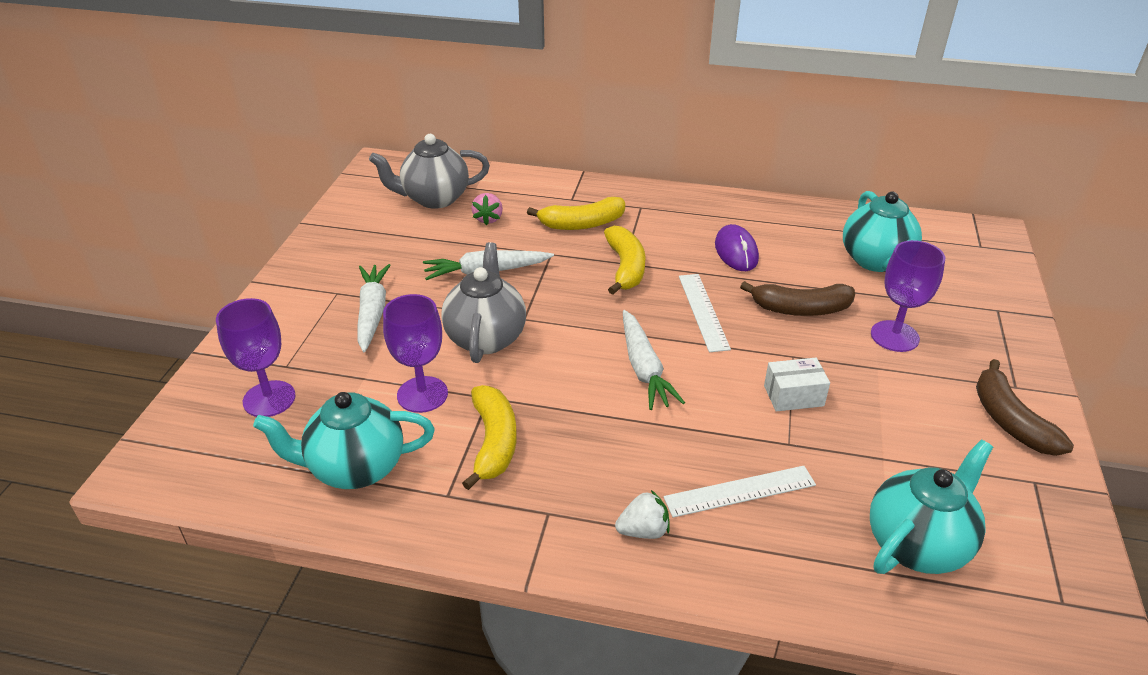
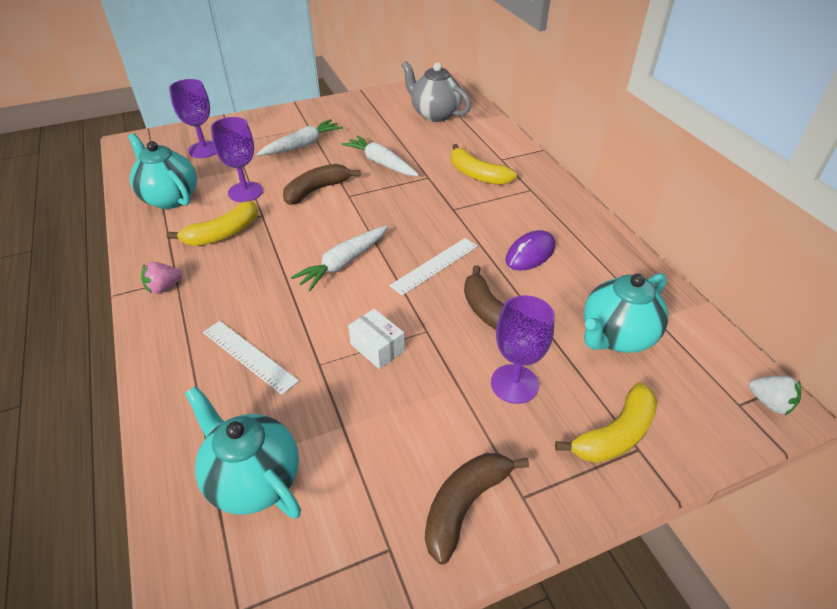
camera: 55 degrees right, 5 degrees up
(486, 337) = (316, 190): grey teapot -> brown banana
(488, 219) = (437, 140): pink strawberry -> pink strawberry (164, 287)
(625, 267) = (448, 212): yellow banana -> yellow banana (615, 434)
(643, 531) = (183, 324): white strawberry -> white strawberry (769, 403)
(917, 544) = (253, 479): turquoise teapot -> turquoise teapot turned 150 degrees counterclockwise

